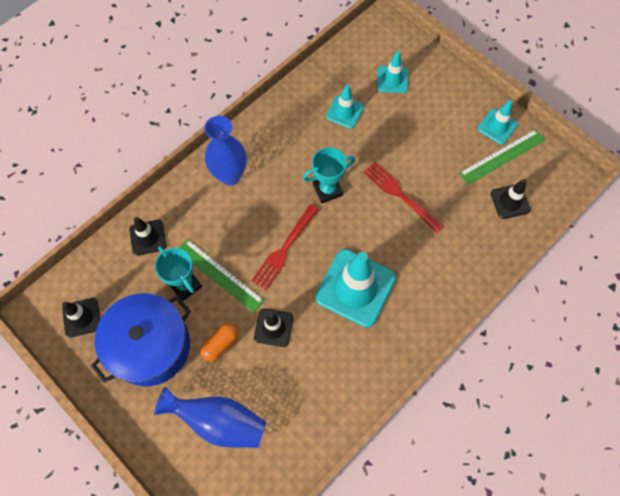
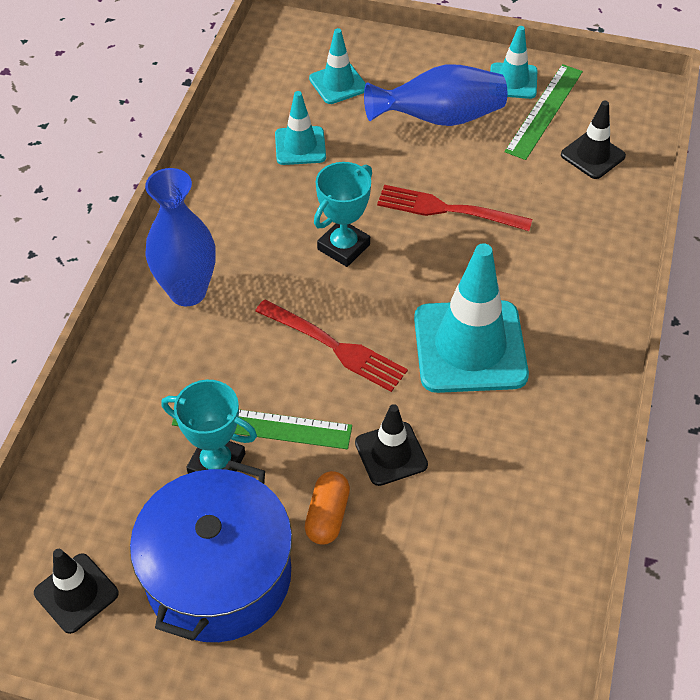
camera: 30 degrees left, 15 degrees down
(148, 237) = (113, 429): black traffic cone -> none
(219, 422) = (399, 622): blue vase -> blue vase (440, 118)
(284, 249) = (334, 347): red fork -> red fork turned 60 degrees counterclockwise

